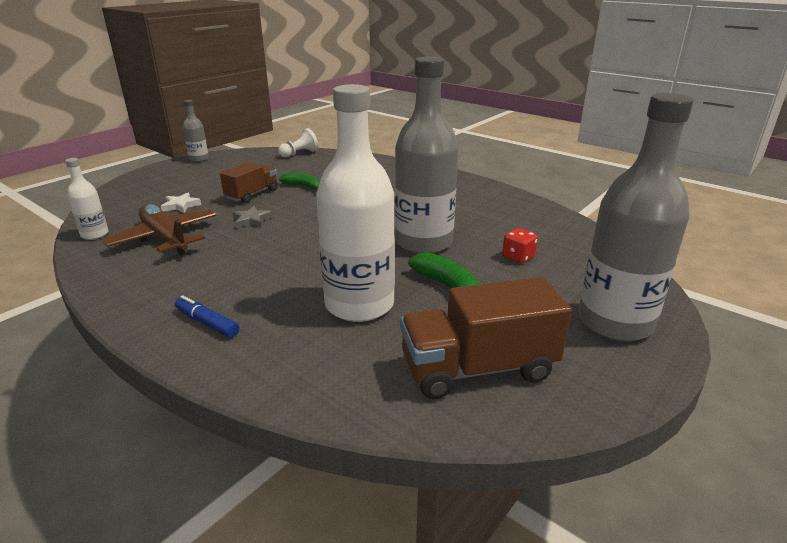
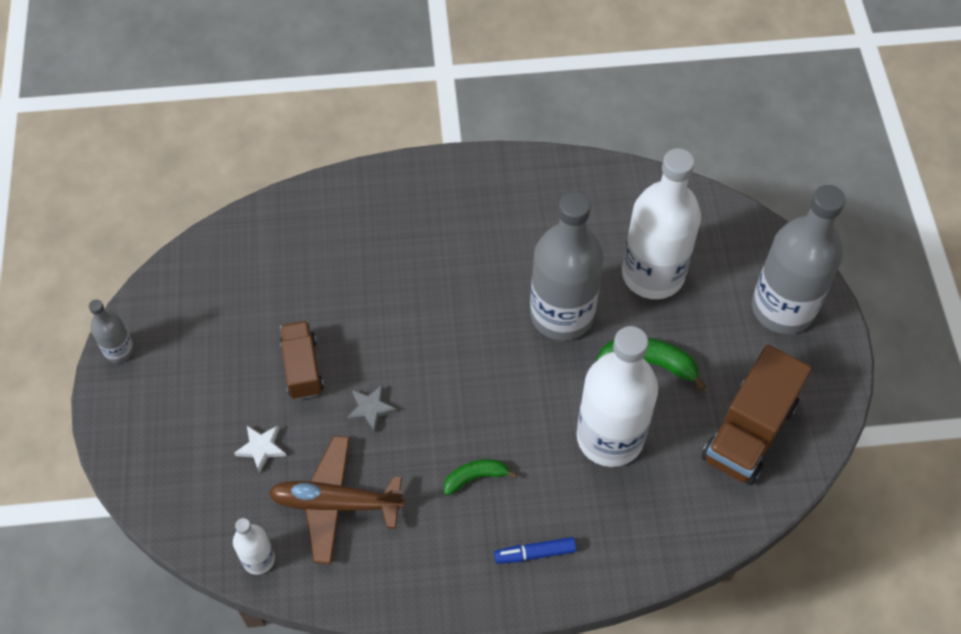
camera: 45 degrees left, 30 degrees up
(299, 154) = (224, 242): white pawn -> none
(303, 186) = (331, 309): green banana -> green banana (475, 477)
(518, 257) = (653, 274): red dice -> white bottle

